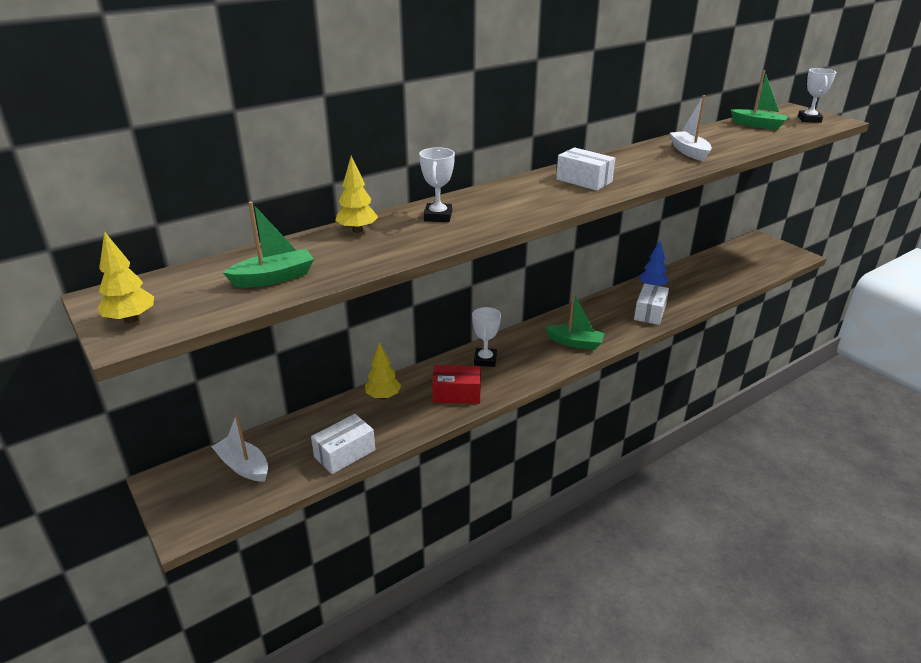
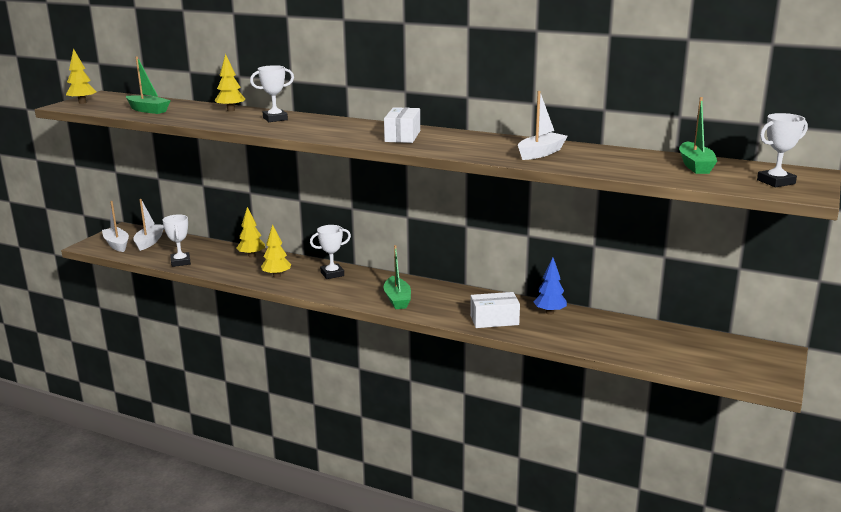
camera: 60 degrees right, 10 degrees down
(216, 499) = (117, 244): none -> white boat
(345, 453) = (180, 262): white box -> white trophy
(457, 394) = (276, 276): red box -> yellow tree

